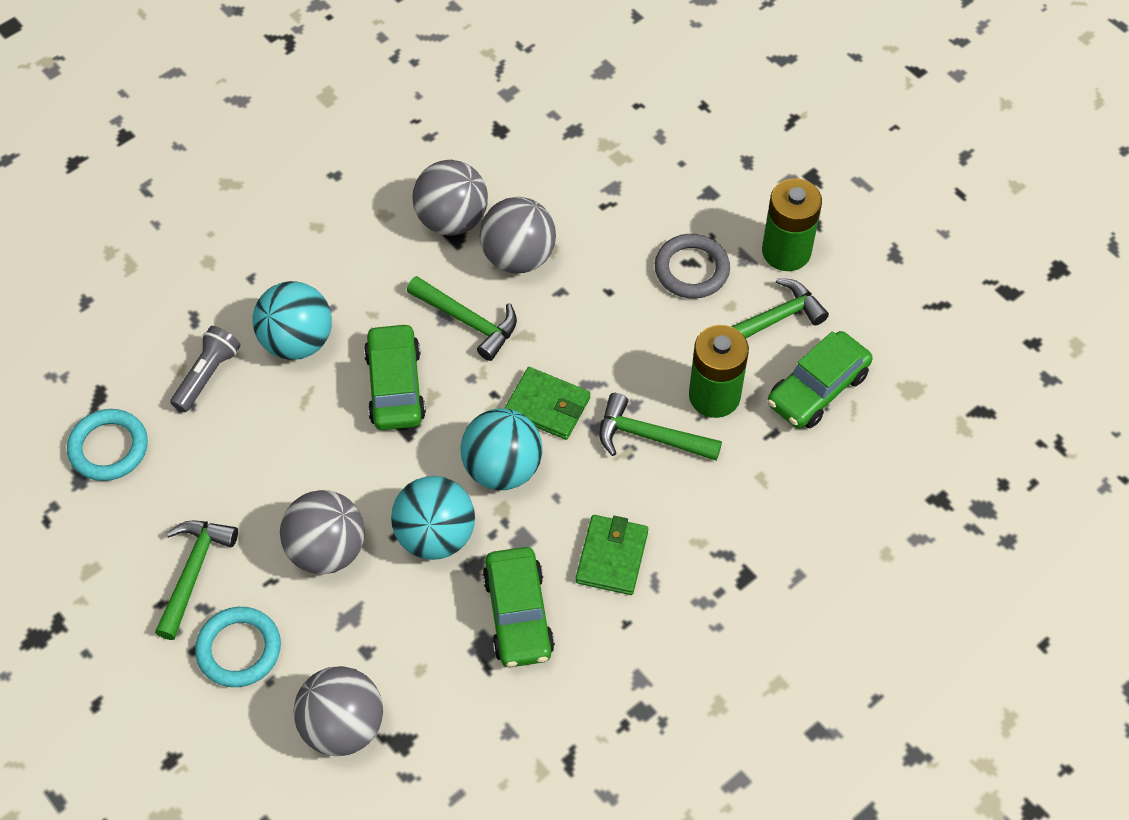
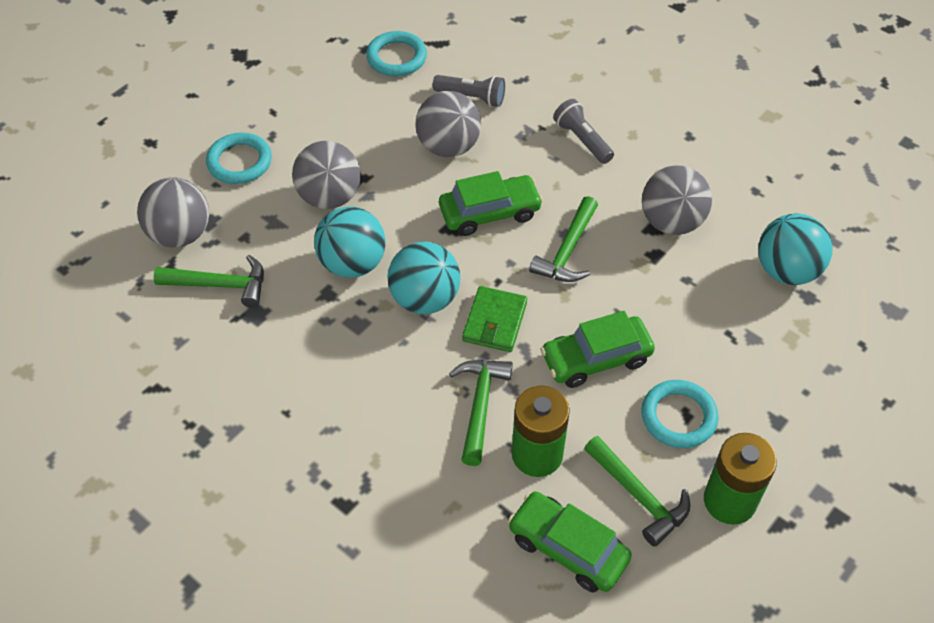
camera: 80 degrees right, 5 degrees down
(193, 573) = (300, 124): green hammer -> green hammer (219, 285)
(297, 341) = (517, 143): turquoise ball -> turquoise ball (786, 270)
(311, 276) = (582, 140): none -> grey flashlight
(518, 257) = (647, 276): grey ball -> grey ball (448, 146)
(518, 614) = (286, 332): green car -> green car (596, 359)
(611, 557) = (350, 392): green wallet -> none
(691, 269) = (678, 417): grey ring -> turquoise ring

